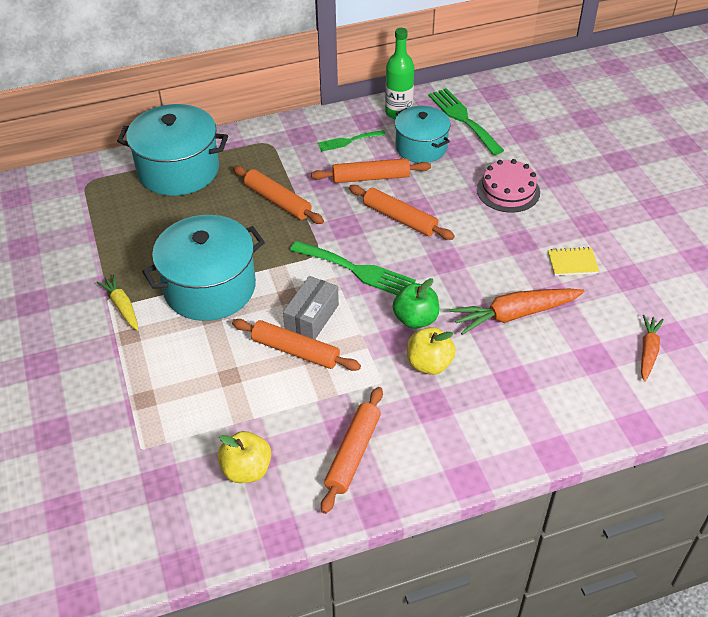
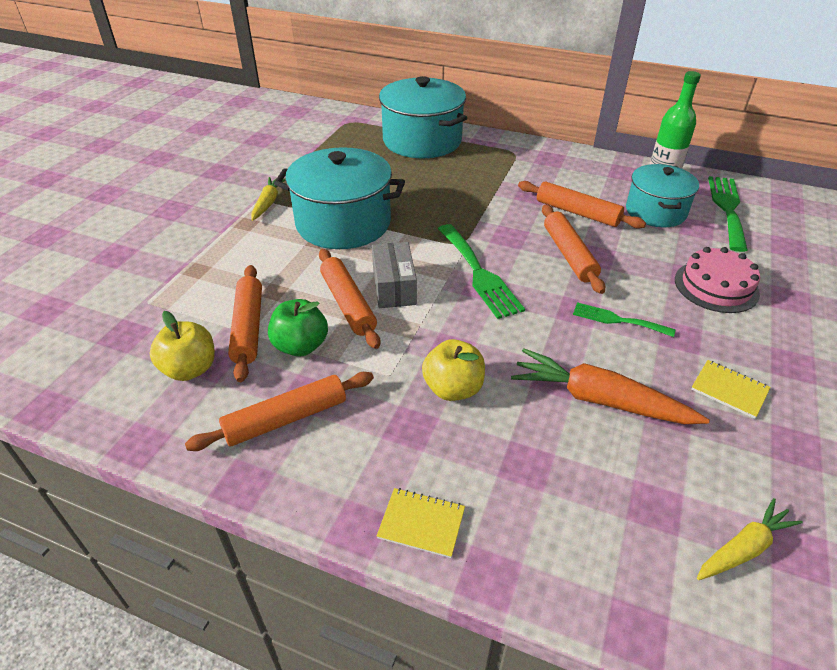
camera: 40 degrees right, 5 degrees down
(277, 201) = (473, 192): orange rolling pin -> orange rolling pin (248, 327)
(311, 317) = (394, 287): grey box -> grey box turned 75 degrees counterclockwise
(348, 141) = (587, 179): green fork -> green fork (617, 320)
(415, 319) = (486, 342): green apple -> green apple (301, 346)
(496, 452) = (421, 523): none -> yellow notebook
(648, 351) = (743, 548): orange carrot -> yellow carrot

